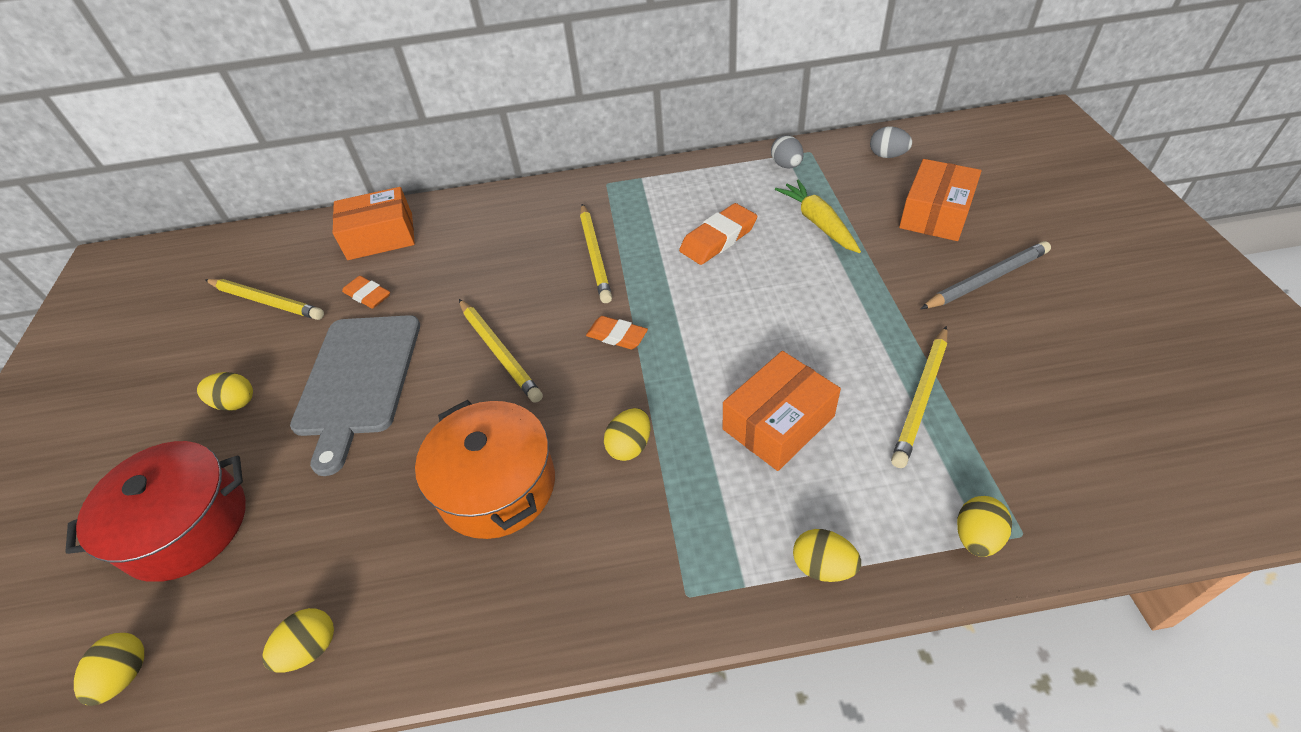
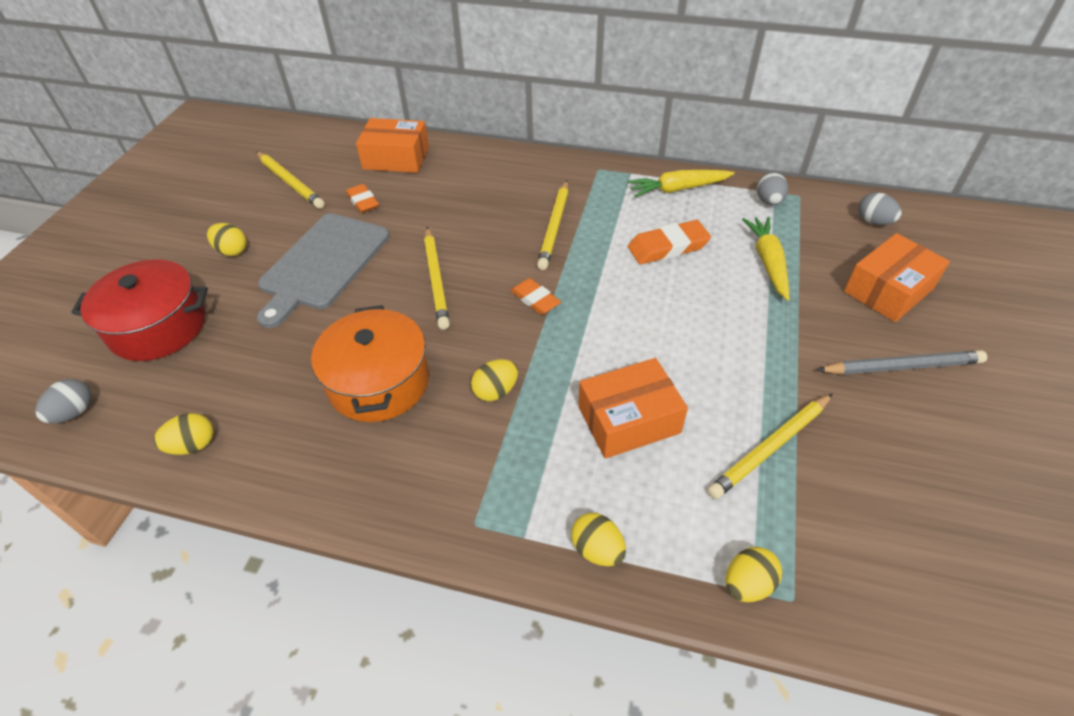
camera: 20 degrees right, 0 degrees up
(126, 675) = (74, 412): yellow egg -> grey egg
(695, 179) = (678, 189): none -> yellow carrot

